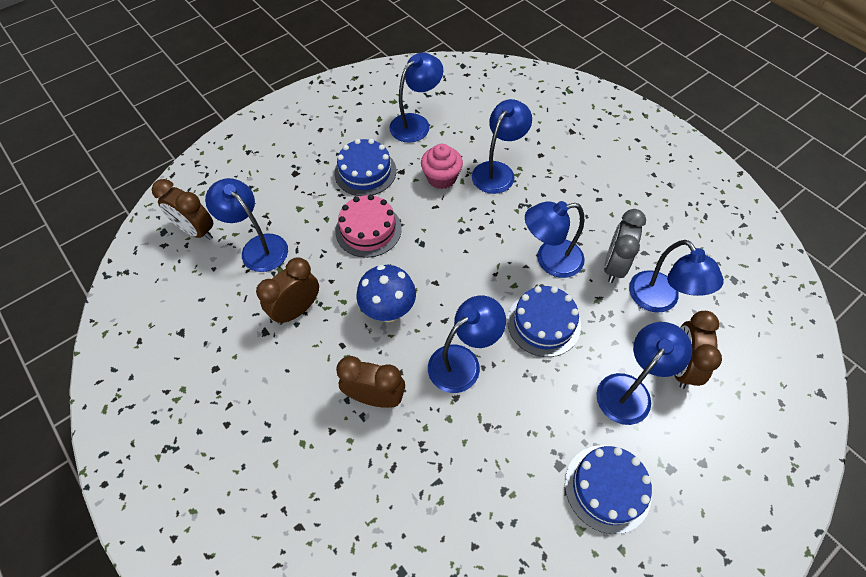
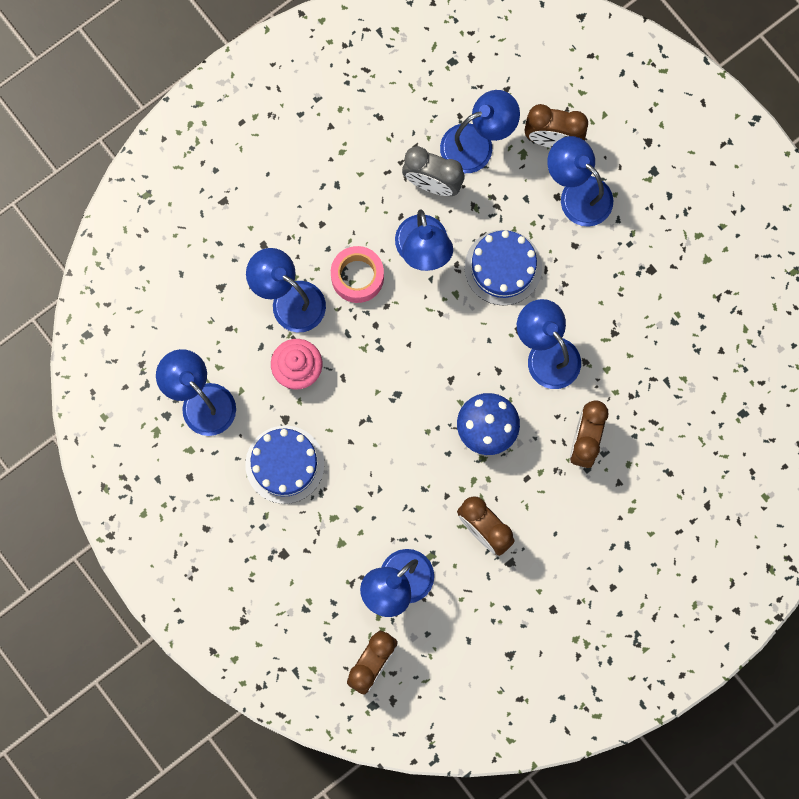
camera: 90 degrees left, 20 degrees up
(368, 230) = (376, 457): pink cake -> none
(521, 214) = (357, 277): none -> pink tape
(607, 488) = (671, 230): blue cake -> none

